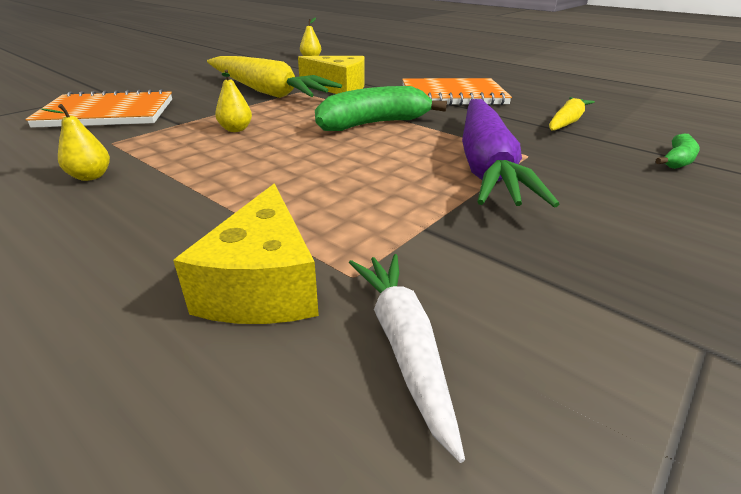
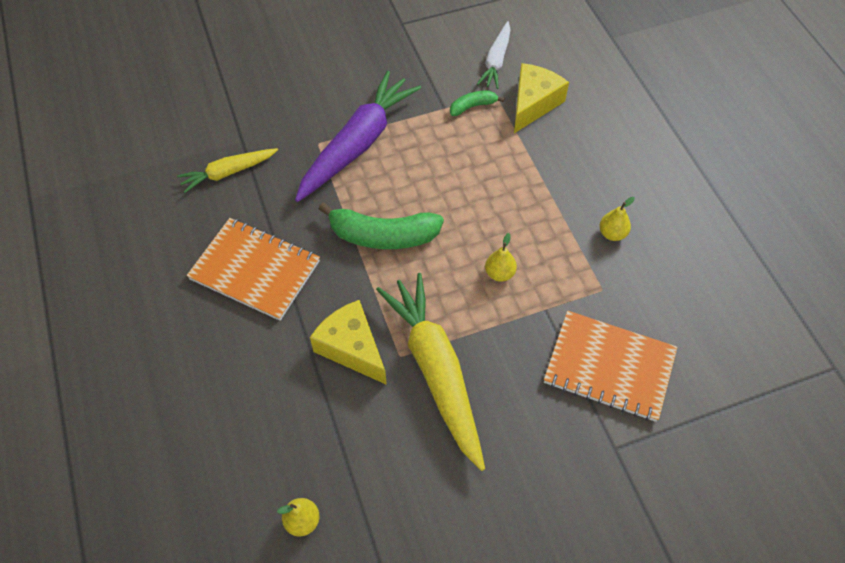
camera: 150 degrees left, 25 degrees up
(677, 160) = (236, 99): green banana -> green banana (473, 106)

